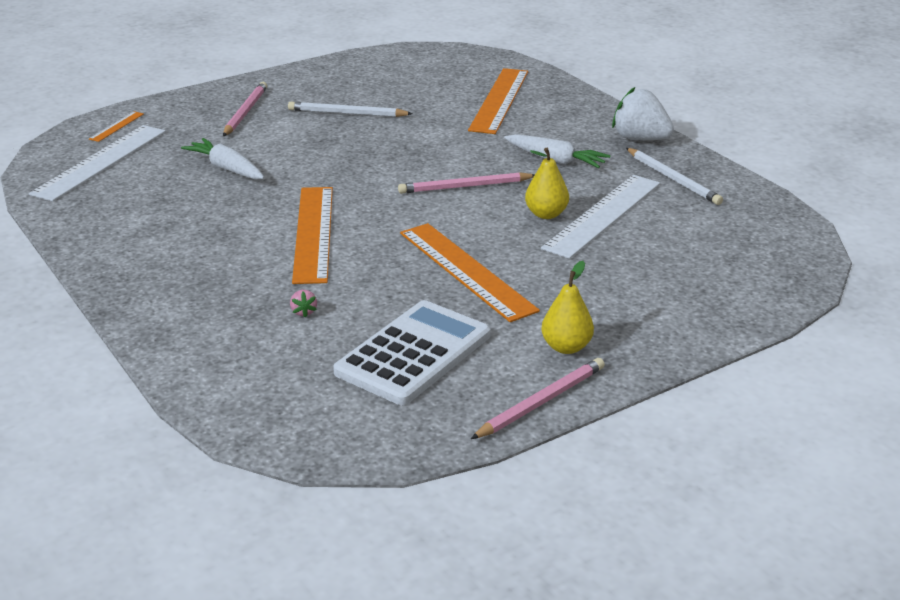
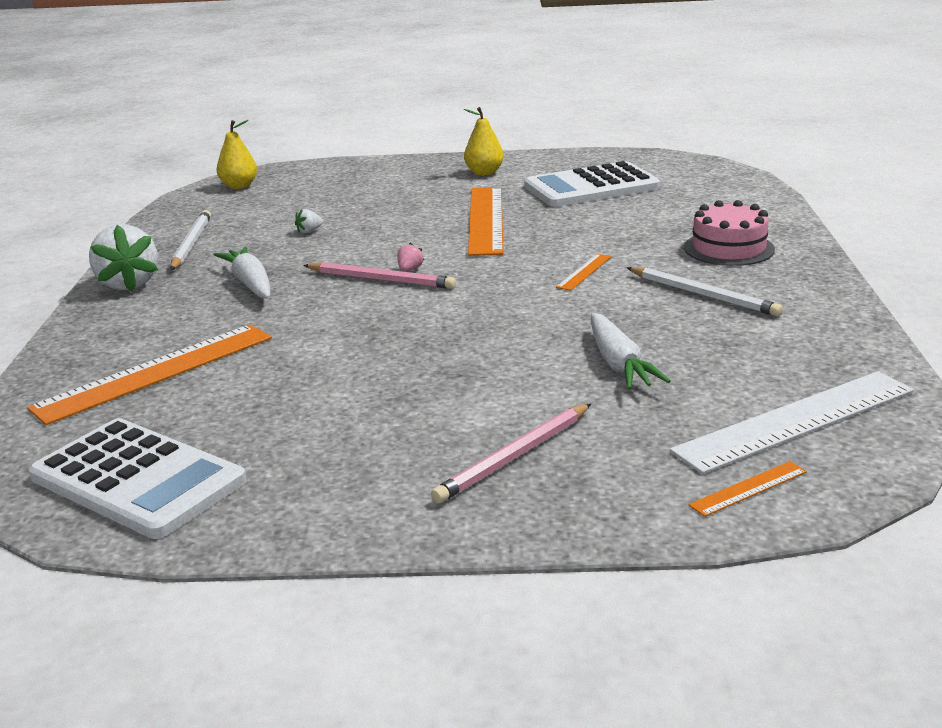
camera: 145 degrees left, 5 degrees down
(203, 292) = (729, 248): none -> pink cake
(304, 312) = (649, 221): pink strawberry -> pink strawberry (409, 270)
(313, 233) = (584, 272): orange ruler -> orange ruler, size x0.44
(347, 113) = (372, 408): white pencil -> white pencil (703, 295)
(415, 65) = (138, 479): none -> white calculator
(541, 402) = (539, 157): pink pencil -> none
(546, 214) = (352, 242): yellow pear -> yellow pear (239, 186)
(603, 215) = (309, 231): white ruler -> white strawberry

